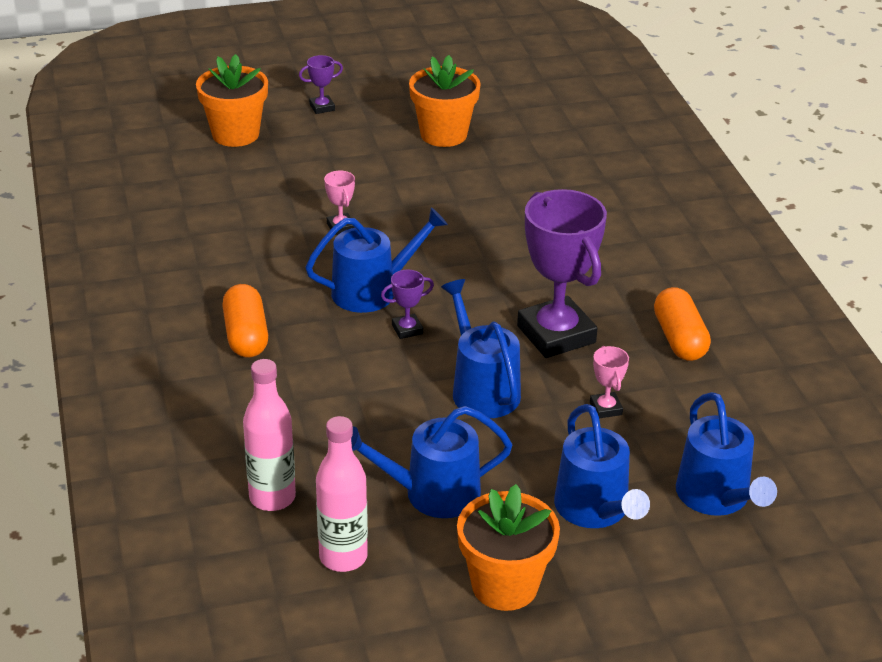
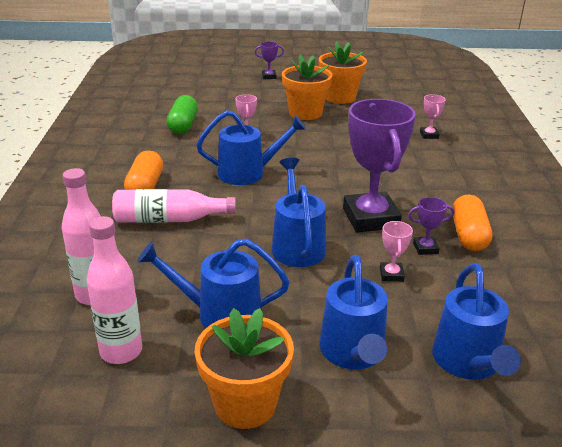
camera: 15 degrees right, 5 degrees down
(235, 134) = (208, 83): orange flower pot -> orange flower pot (305, 113)
(241, 222) = (183, 125): none -> green capsule
(305, 380) = (169, 219): none -> pink bottle
(407, 329) = (260, 199): purple trophy -> purple trophy (425, 248)
(589, 187) = (429, 135): none -> pink trophy

